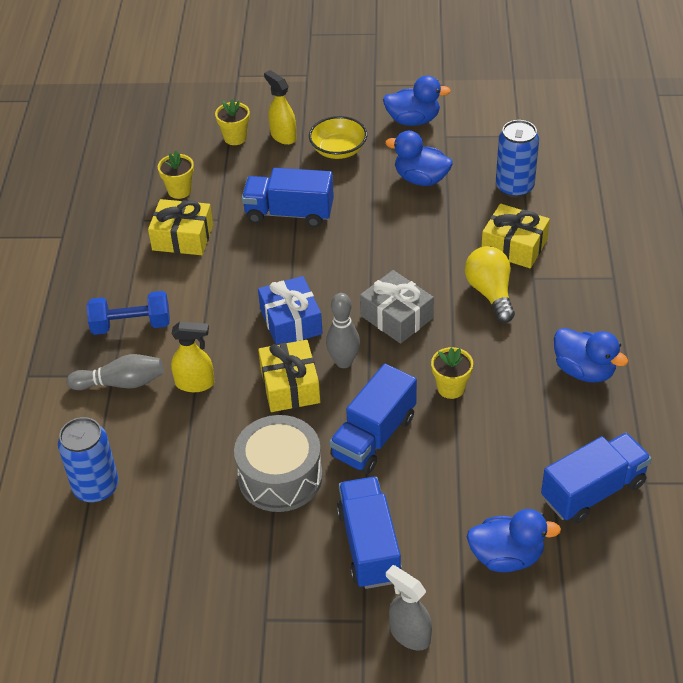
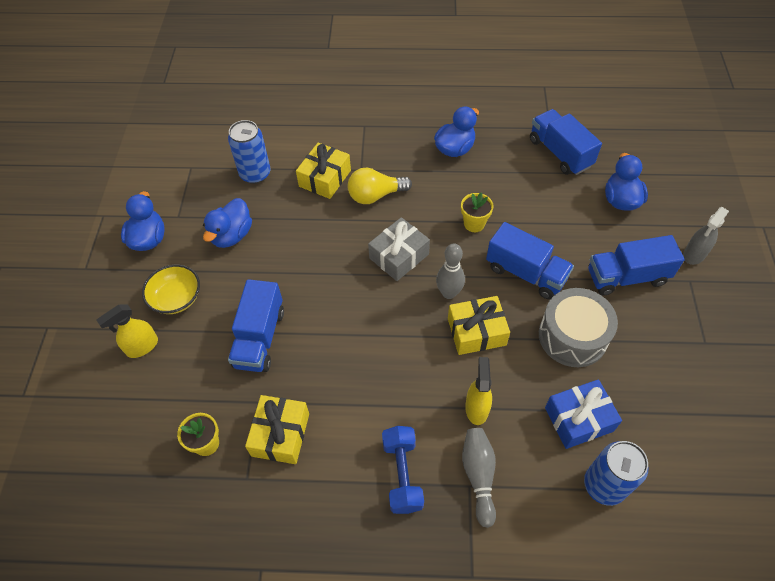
camera: 90 degrees left, 10 degrees up
(235, 138) = (132, 392): yellow flower pot -> none
(291, 321) = (402, 333): blue gift -> blue gift (578, 419)

